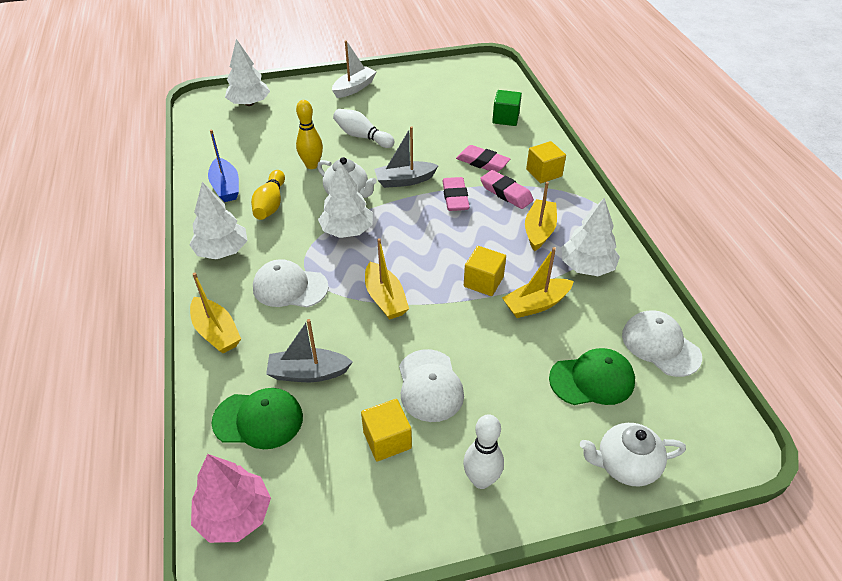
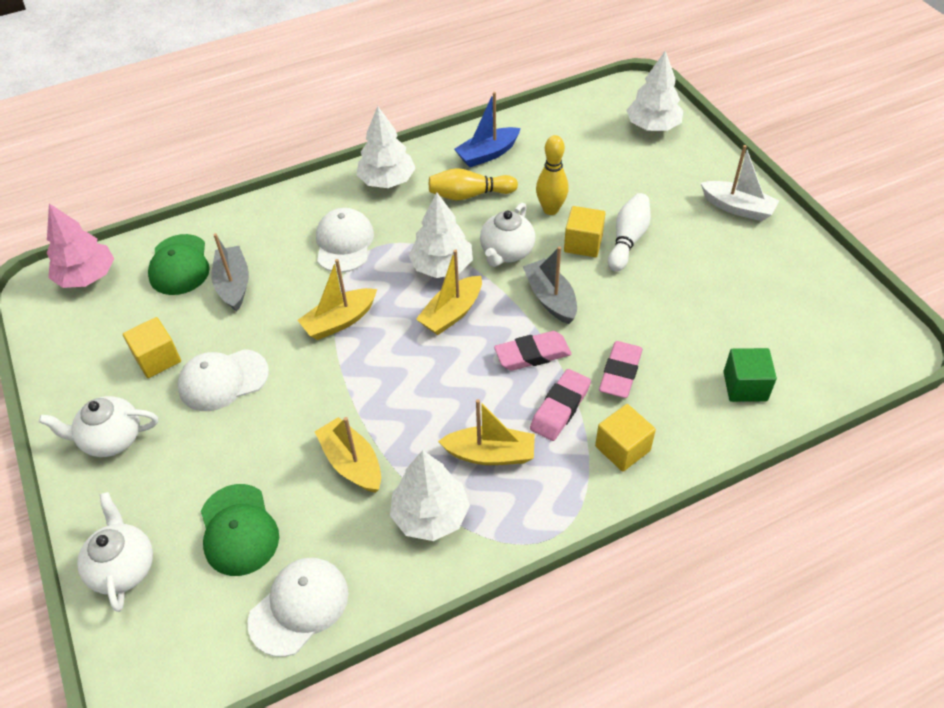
camera: 80 degrees right, 5 degrees up
(216, 332) = (277, 209): yellow boat -> yellow boat (452, 313)
(481, 480) = (111, 439): white bowling pin -> white teapot
(483, 282) = (381, 405): yellow cube -> yellow cube (583, 243)

